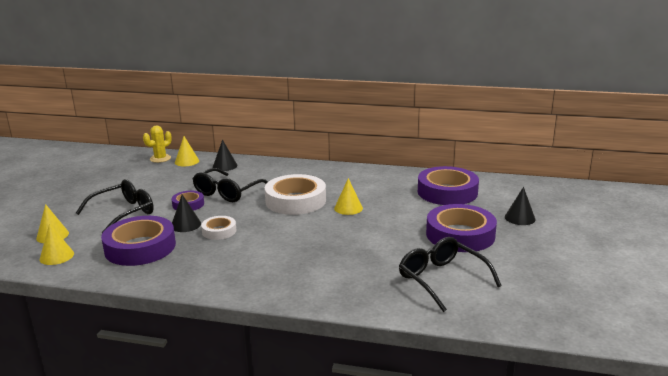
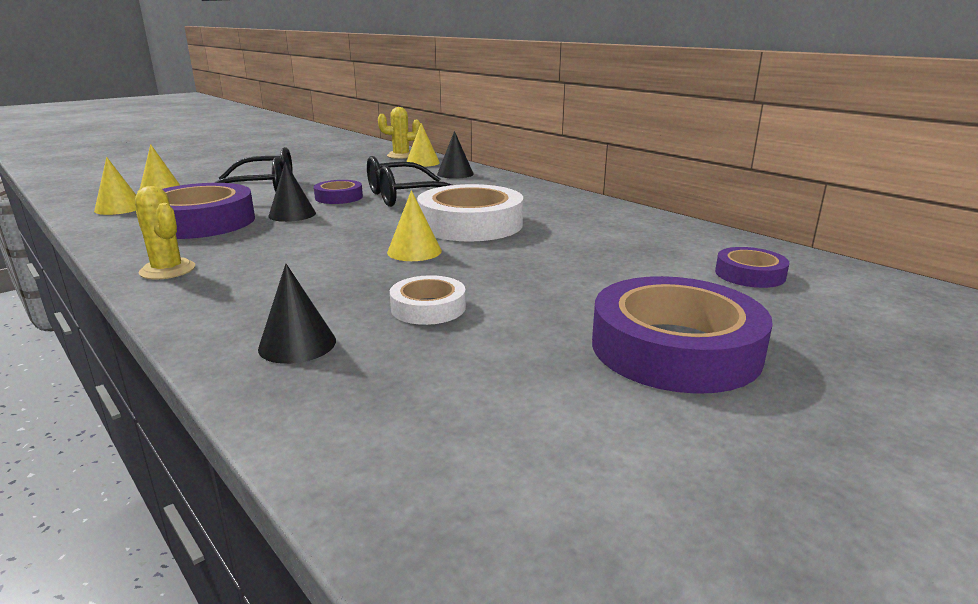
camera: 35 degrees right, 0 degrees up
(193, 279) = (167, 270): none -> yellow cactus
(219, 231) = (311, 230): white tape -> white tape (428, 307)
(348, 208) = (530, 251): yellow cone -> yellow cone (414, 251)
(441, 279) = (502, 416): black glasses -> none
(447, 192) = (749, 274): purple tape -> purple tape, size x0.51
(520, 218) = (874, 362): black cone -> black cone (297, 344)

